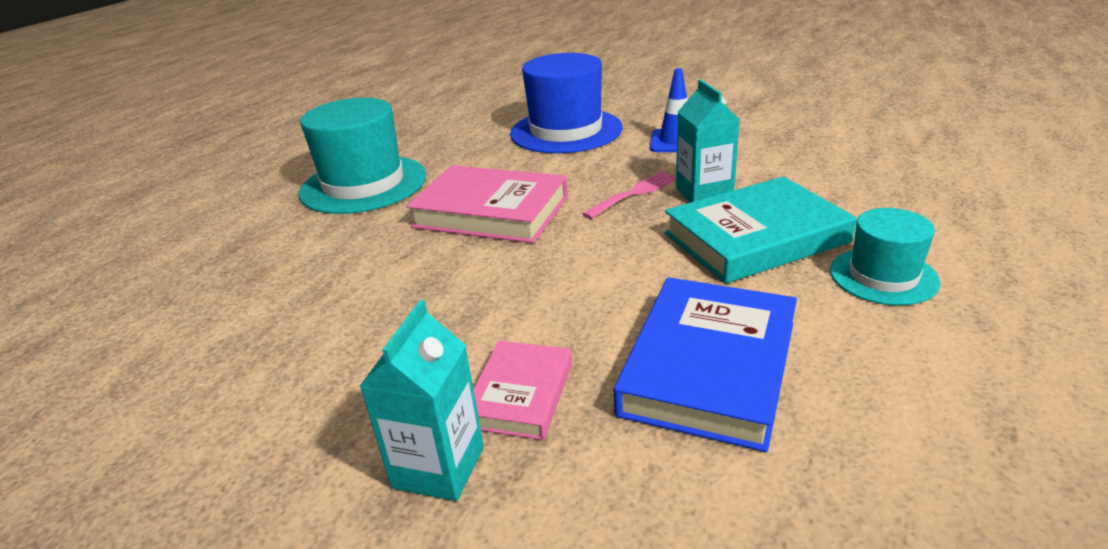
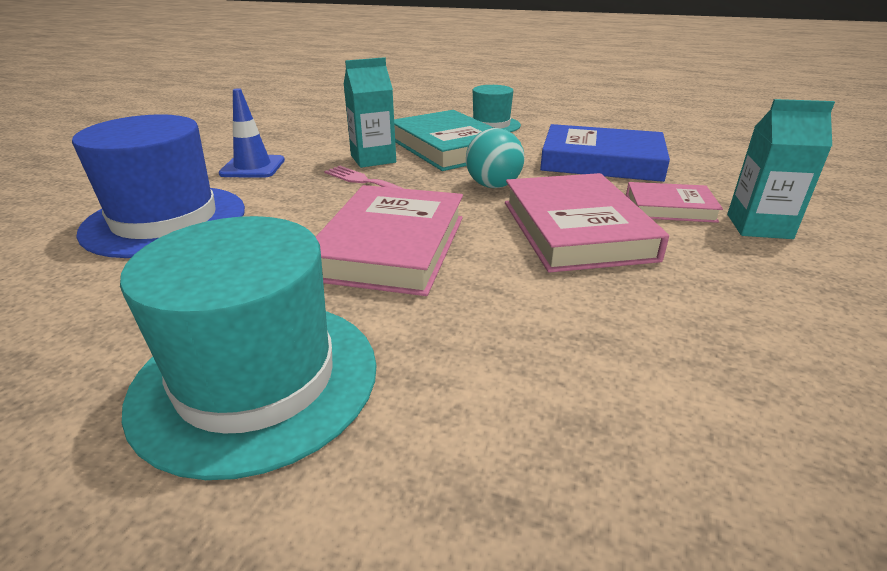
camera: 100 degrees left, 0 degrees up
(487, 307) = (575, 230): none -> pink book
(616, 264) = (493, 186): none -> turquoise ball

